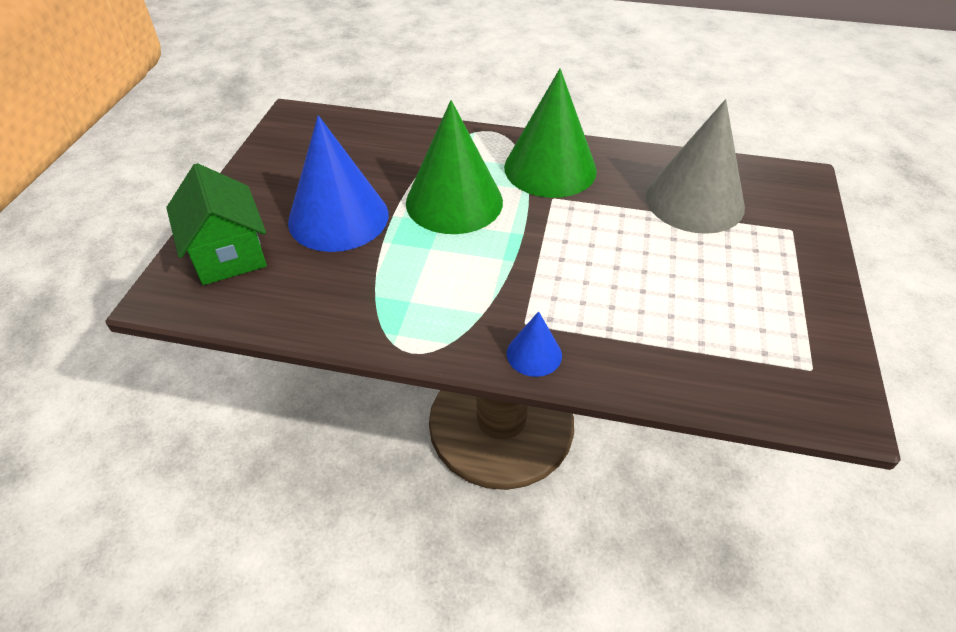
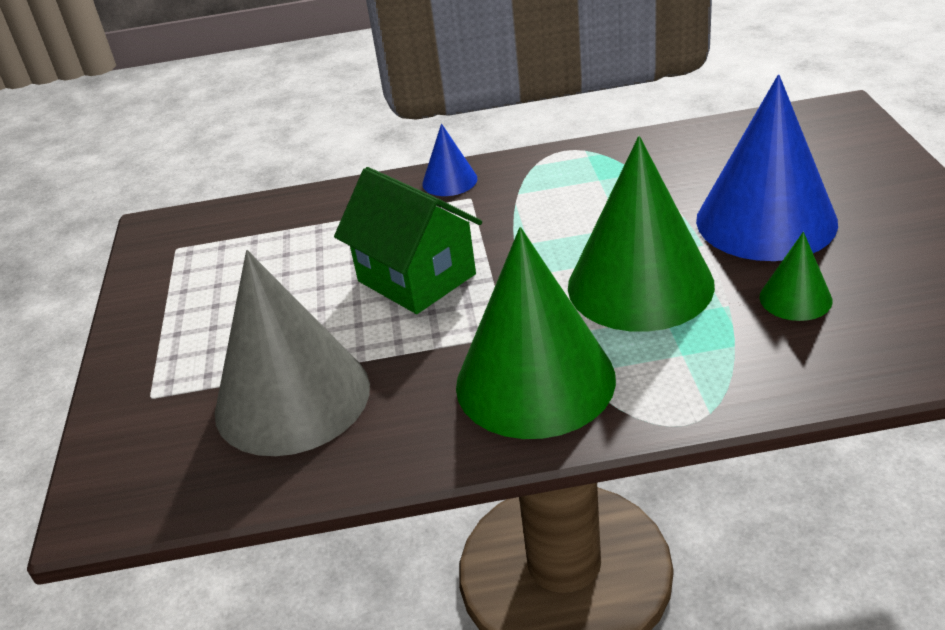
camera: 165 degrees right, 10 degrees down
(228, 254) = (834, 154): green house -> green house (416, 277)
(380, 166) = (795, 298): none -> green cone

